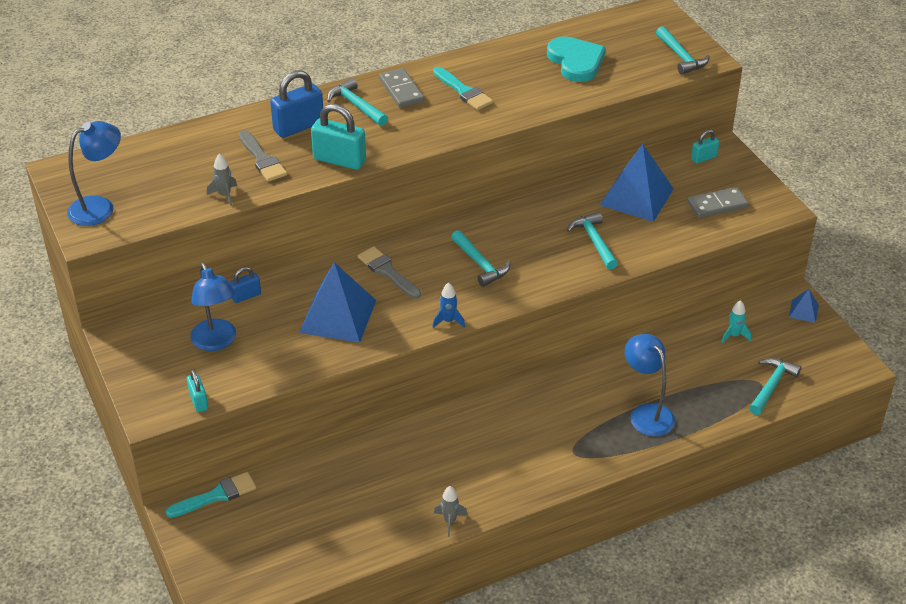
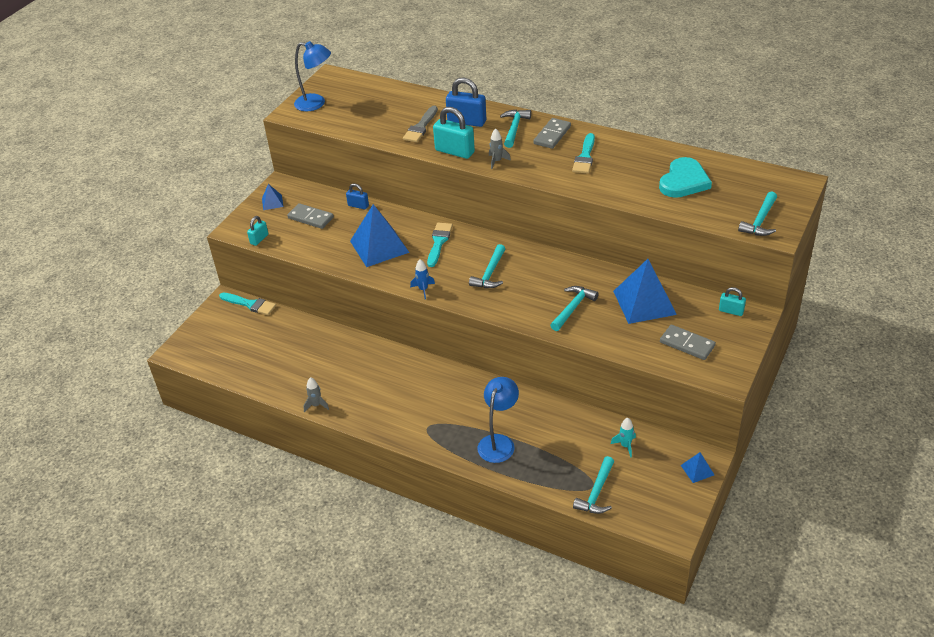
camera: 55 degrees right, 0 degrees up
(143, 358) = (272, 202): none -> blue pyramid
(216, 342) = (310, 218): blue lamp -> grey domino
(225, 195) = (374, 133): grey rocket -> grey rocket (497, 161)
(339, 160) = (454, 151): turquoise padlock -> turquoise padlock turned 45 degrees counterclockwise
(387, 272) = (439, 242): grey brush -> turquoise brush
(771, 386) = (596, 492): turquoise hammer -> turquoise hammer turned 120 degrees clockwise

